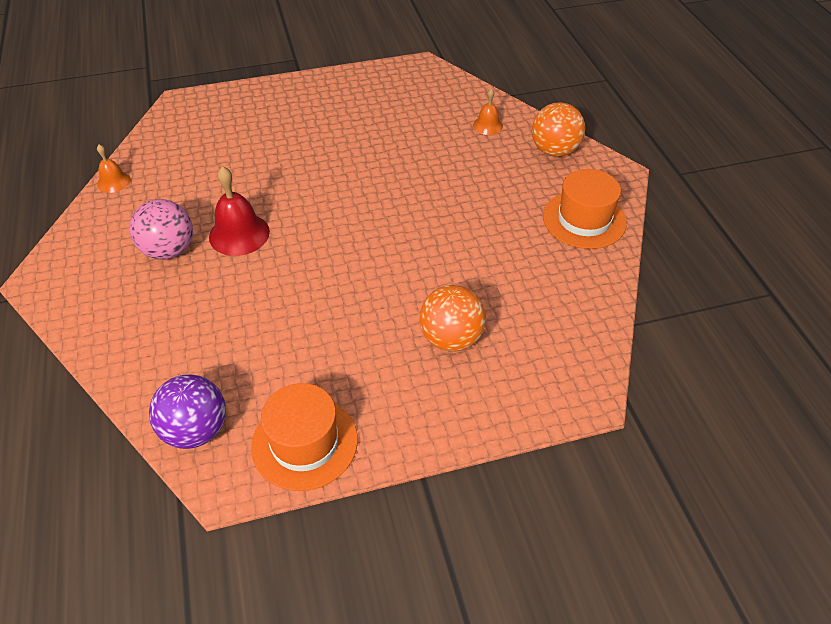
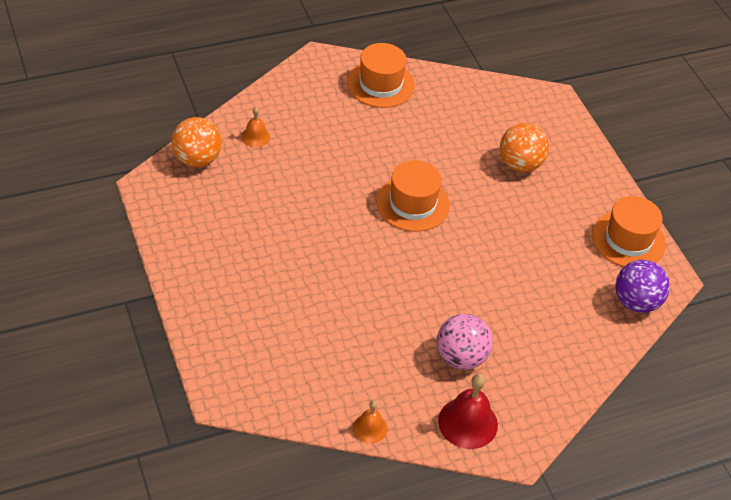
camera: 100 degrees left, 0 degrees up
(239, 234) = (431, 307): red bell -> red bell (468, 422)
(388, 231) = (412, 203): none -> orange hat
(554, 151) = (291, 94): orange ball -> orange ball (197, 159)

